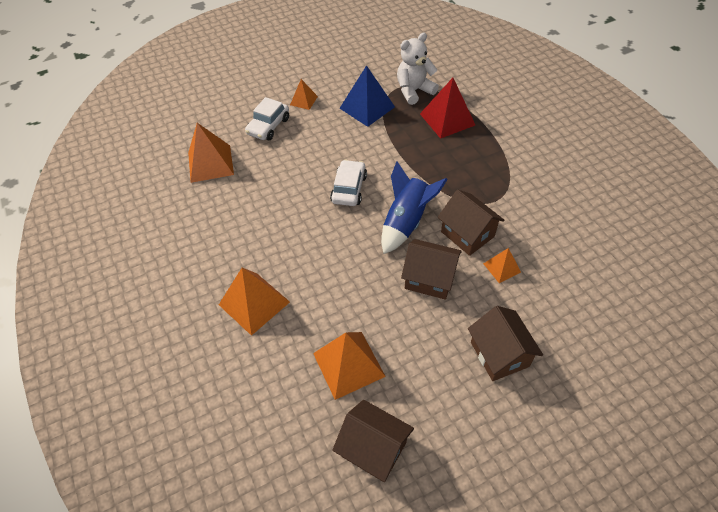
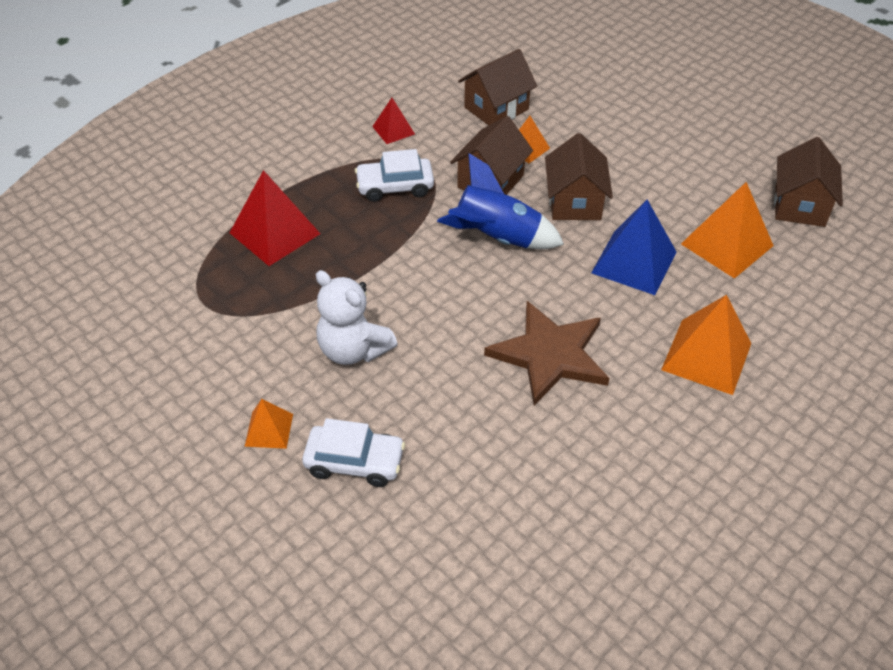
camera: 110 degrees left, 5 degrees down
(210, 163) = (479, 518): orange pyramid -> none
(295, 221) = (550, 355): none -> brown star
(349, 189) = (462, 311): white car -> white car (395, 187)
(367, 107) = (268, 334): blue pyramid -> blue pyramid (634, 262)
(414, 91) = (211, 283): white teddy bear -> white teddy bear (353, 350)
(499, 354) = (639, 137): brown house -> brown house (496, 108)
(541, 192) = (393, 130): none -> red pyramid

